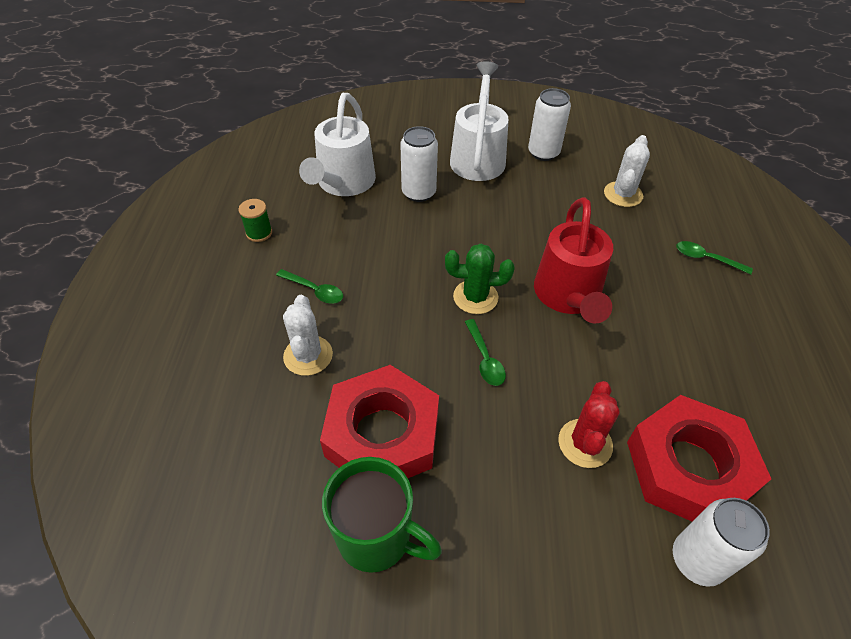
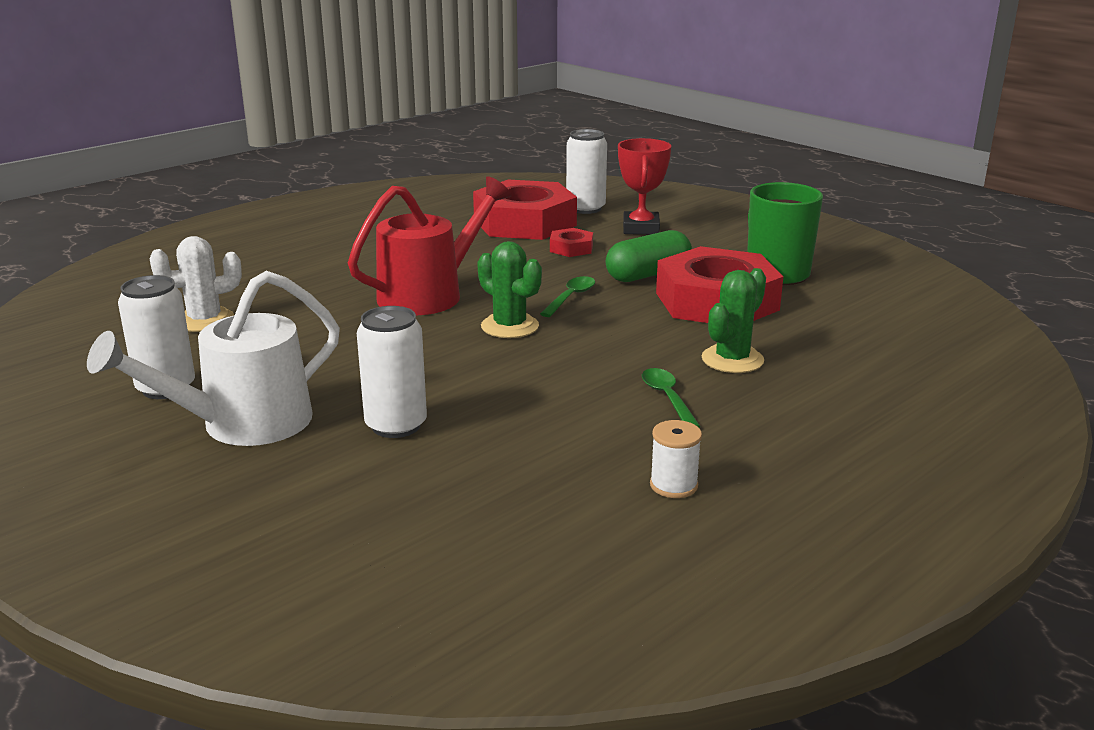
camera: 135 degrees left, 25 degrees down
(259, 233) = (673, 485): green spool -> white spool
(308, 355) = (732, 360): white cactus -> green cactus
(343, 183) = (471, 487): white watering can -> none
(474, 441) = (648, 275): none -> green capsule
(585, 443) = (571, 248): red cactus -> red nut
(588, 549) = (641, 228): none -> red trophy
(706, 259) = (269, 264): green spoon -> none

